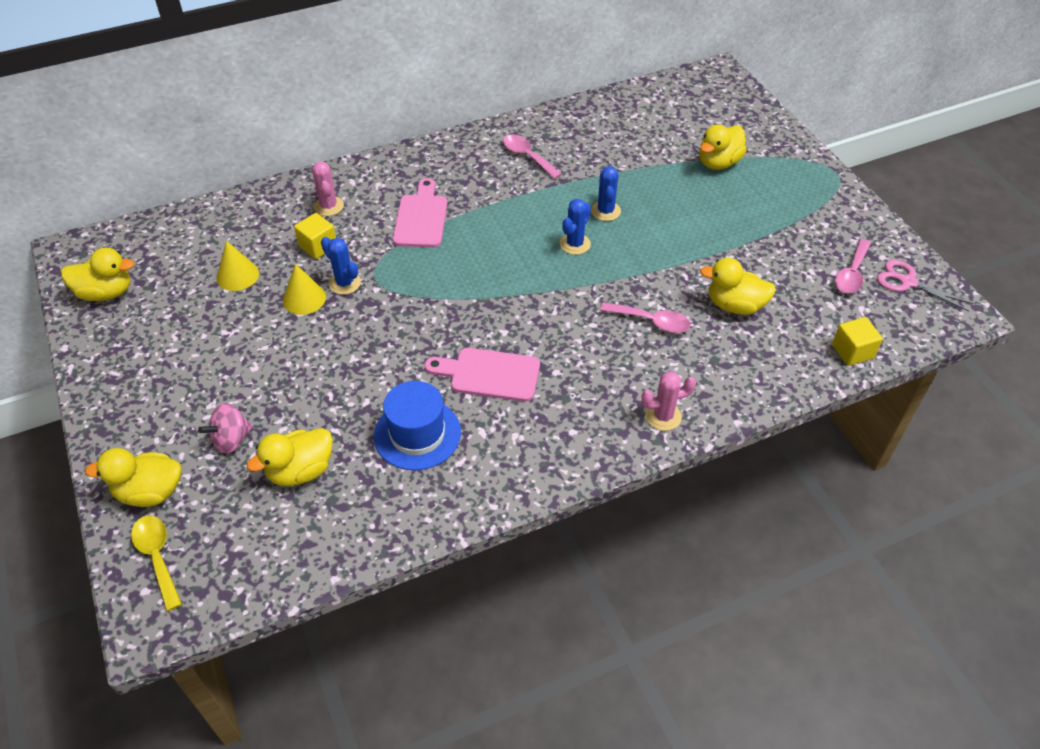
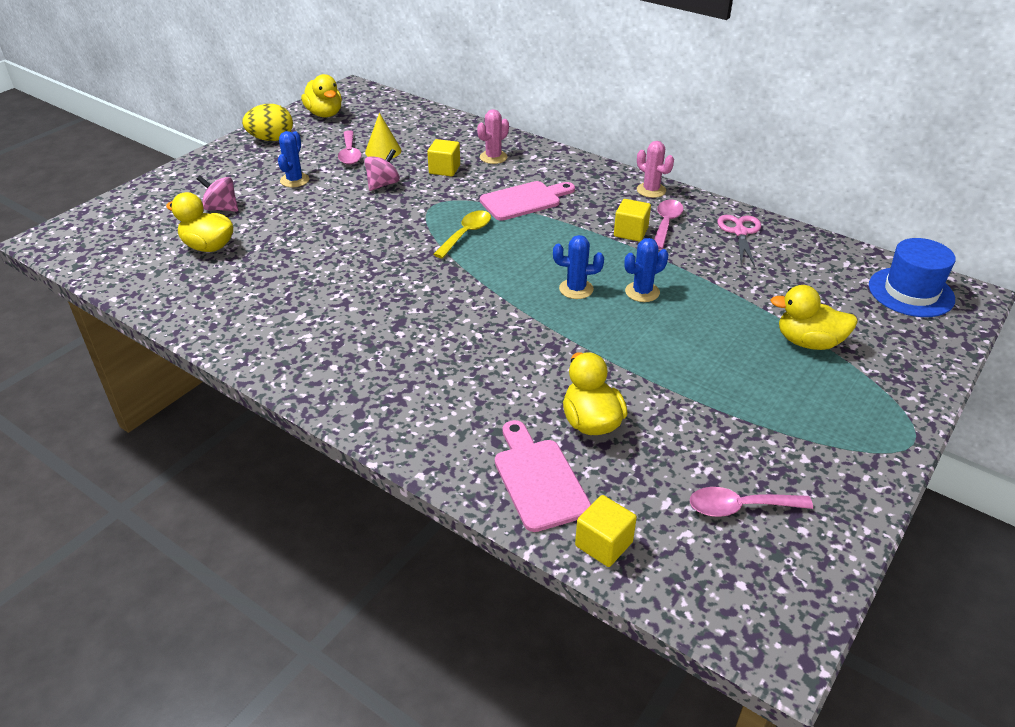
camera: 60 degrees right, 10 degrees down
(117, 354) = (271, 139): none -> yellow egg
(150, 492) = (157, 197): yellow duck -> none
(158, 557) = (103, 221): yellow spoon -> yellow spoon (466, 234)
(304, 298) = (383, 184): yellow cone -> pink spinning top
(345, 283) = (415, 194): blue cactus -> blue cactus (294, 180)
(417, 434) = (277, 284): blue hat -> blue hat (911, 292)
(489, 374) = (369, 297): pink cutting board -> pink cutting board (538, 479)
(522, 180) = (630, 232): none -> yellow cube
(651, 321) = (514, 370): pink spoon -> pink spoon (349, 153)
(663, 416) = (391, 418): pink cactus -> pink cactus (651, 190)
(907, 282) = (780, 568): pink scissors -> pink scissors (740, 232)

